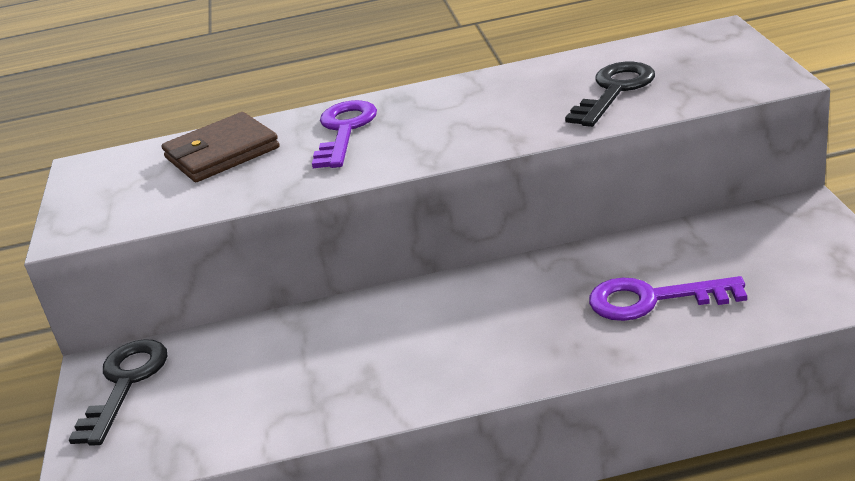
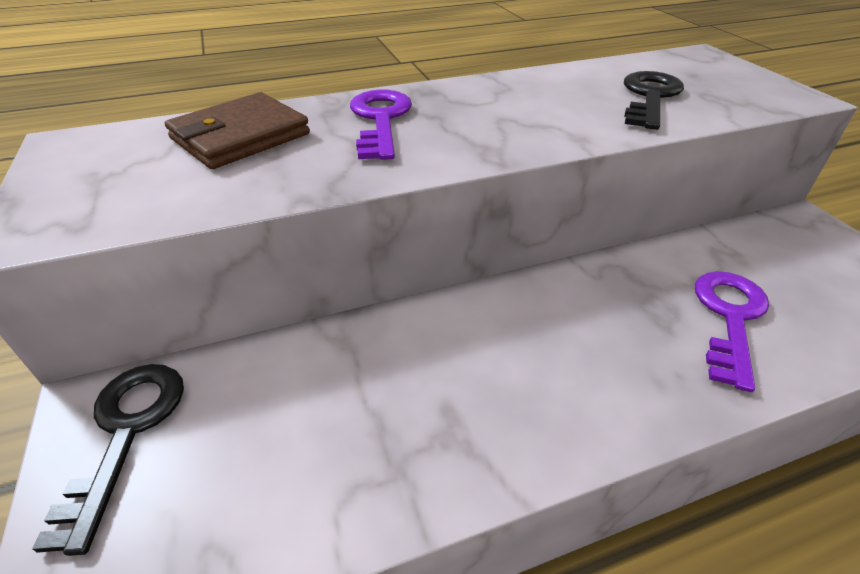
camera: 15 degrees left, 10 degrees up
(652, 300) = (729, 317): purple key -> purple key turned 120 degrees clockwise

